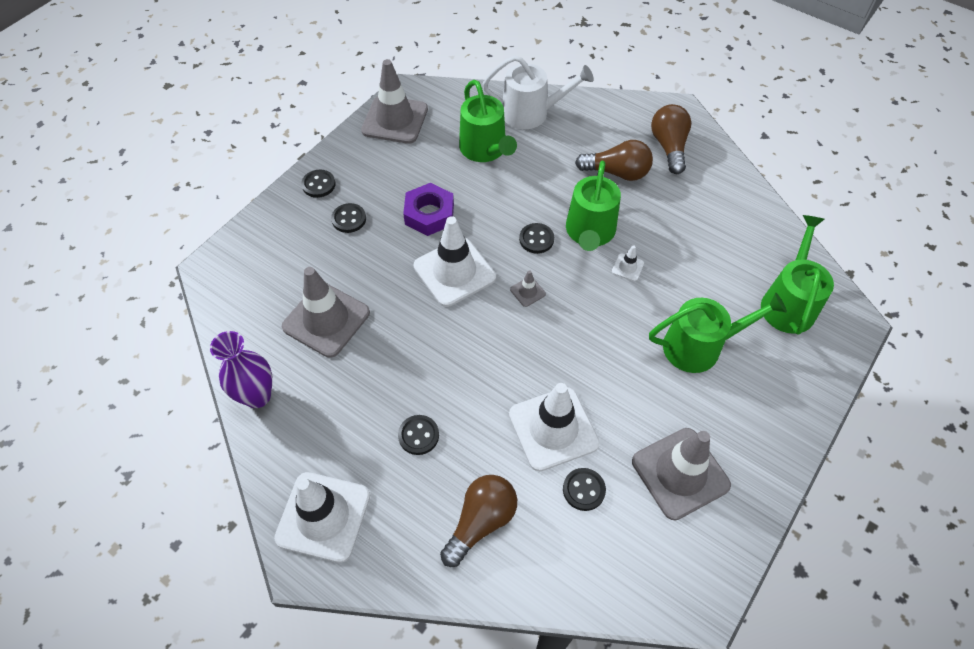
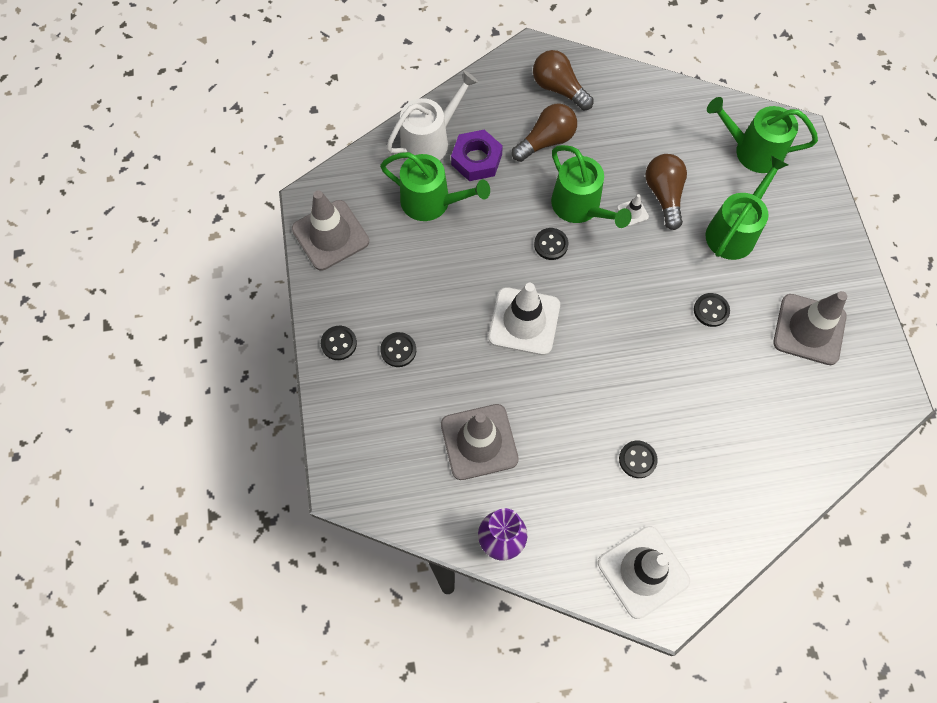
camera: 45 degrees left, 10 degrees up
(429, 214) = (453, 292): purple nut -> purple nut (476, 159)
(481, 522) = (736, 475): brown light bulb -> brown light bulb (664, 195)
(527, 292) = (589, 290): grey traffic cone -> none
(553, 429) = (711, 372): white traffic cone -> none
(583, 490) = (770, 394): black button -> black button (711, 310)
(788, 303) = (752, 151): green watering can -> green watering can turned 45 degrees counterclockwise

